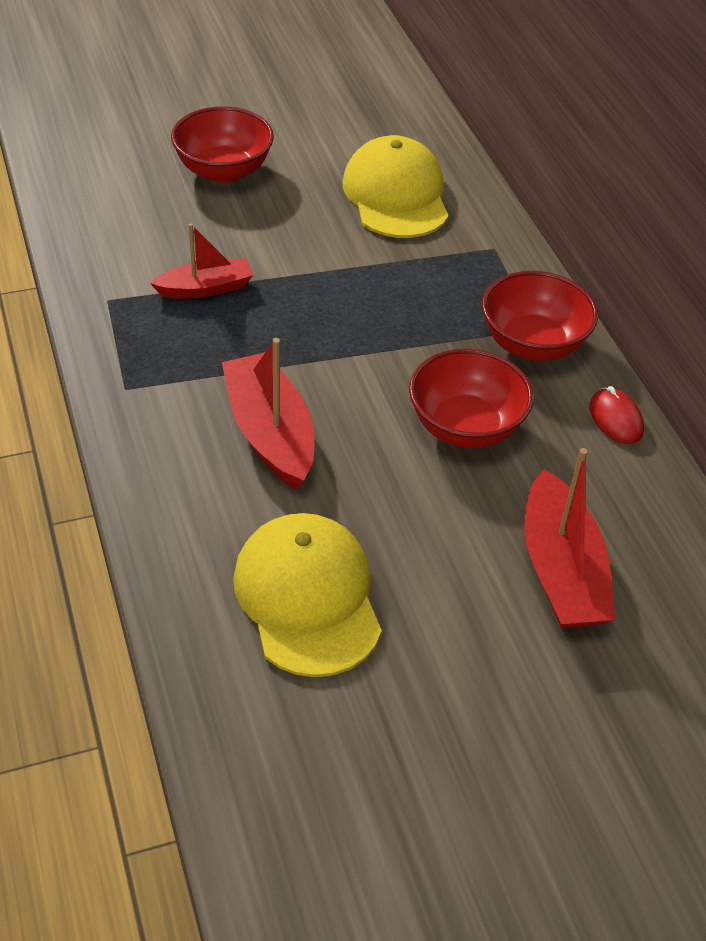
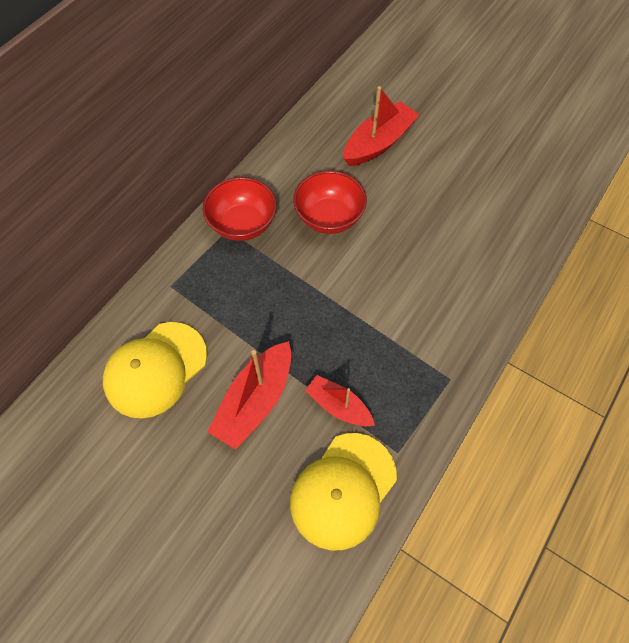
camera: 125 degrees left, 15 degrees up
(223, 171) = (211, 497): red bowl -> none
(270, 433) = (412, 290): red boat -> red boat (255, 401)
(307, 597) = (481, 212): yellow cap -> yellow cap (343, 490)
(616, 419) = (268, 167): red mouse -> none

